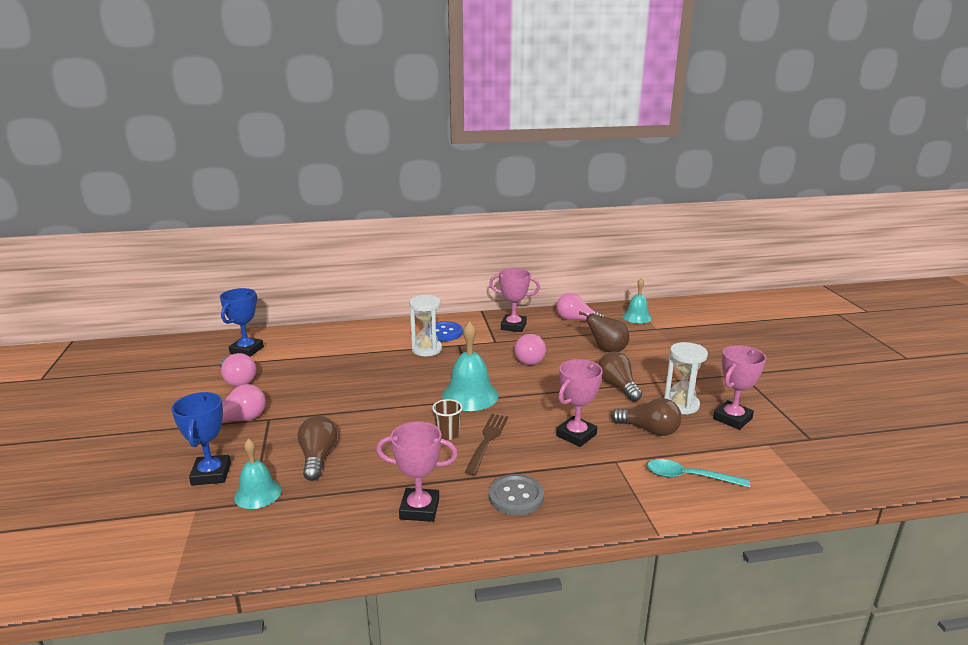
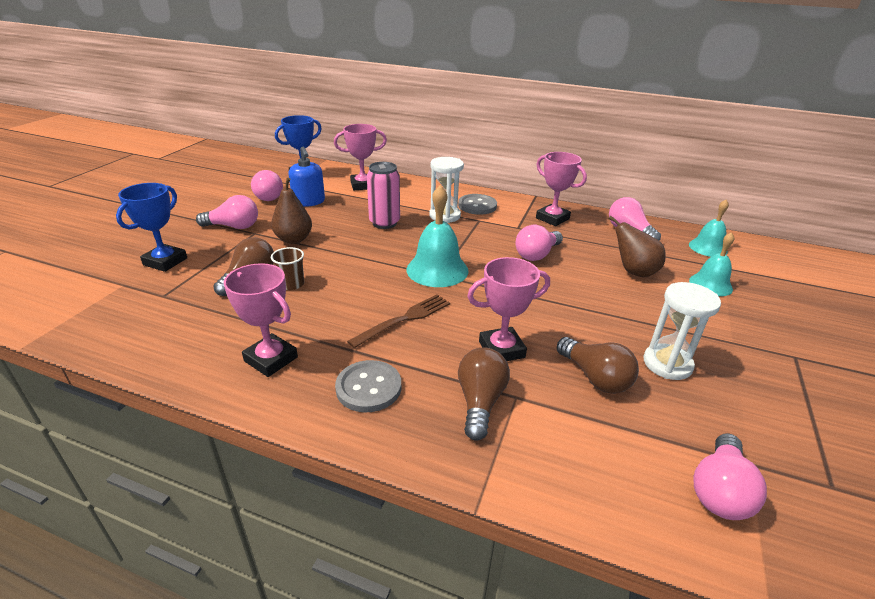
camera: 30 degrees right, 10 degrees up
(258, 493) = (174, 290): turquoise bell -> turquoise bell (710, 284)
(285, 374) = (309, 202): none -> blue soap dispenser
(316, 412) = (294, 239): none -> brown pear
(382, 371) = (384, 223): none -> pink can
(444, 333) = (477, 206): blue button -> grey button
(448, 434) = (376, 298): brown cup -> brown cup (292, 284)
(618, 386) = (606, 314): brown light bulb -> brown light bulb (480, 402)
(688, 477) = (588, 457): turquoise spoon -> none
(732, 418) = (726, 408): pink trophy -> pink trophy (363, 185)
(765, 464) = (719, 491): none -> pink light bulb

